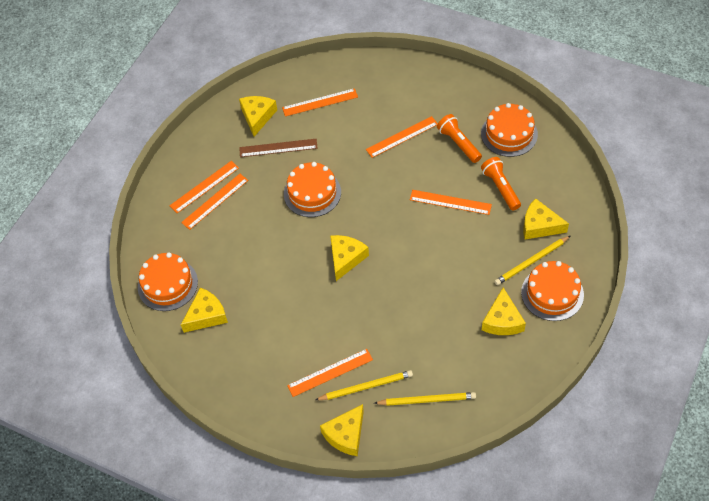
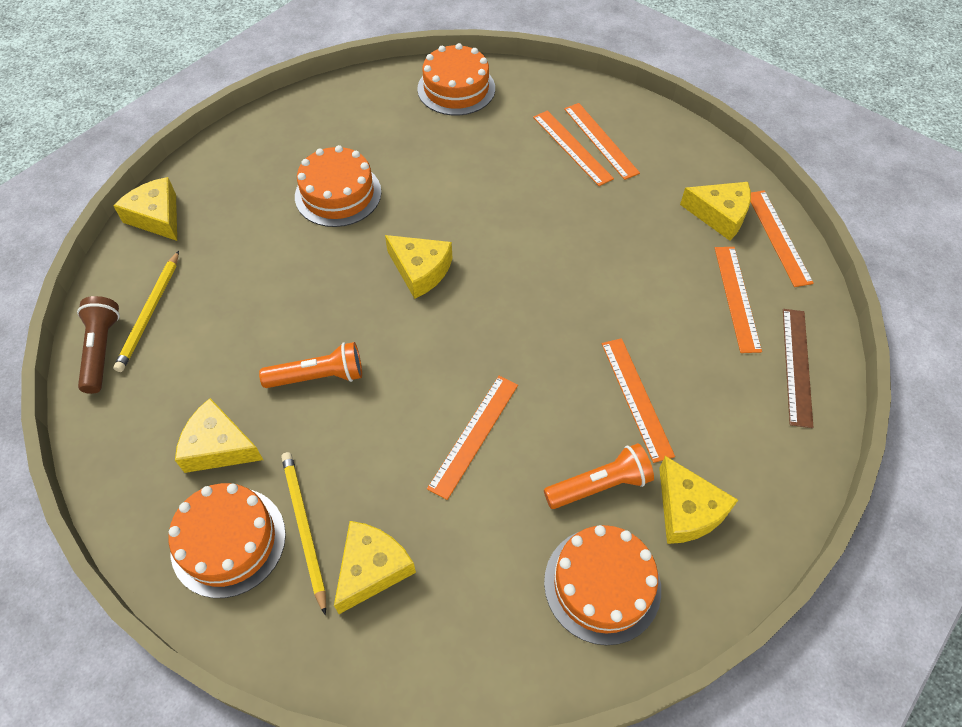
camera: 100 degrees right, 0 degrees up
(206, 315) = (395, 116): yellow cheese -> yellow cheese (687, 510)
(278, 148) = (651, 229): brown ruler -> brown ruler (797, 366)
(312, 193) = (553, 254): orange cake -> orange cake (338, 194)
(330, 372) = (251, 218): orange ruler -> orange ruler (778, 237)
(366, 387) = (209, 251): yellow pencil -> none
(463, 415) = (102, 350): none -> brown flashlight
(500, 188) = (478, 527): orange flashlight -> orange flashlight (318, 376)

